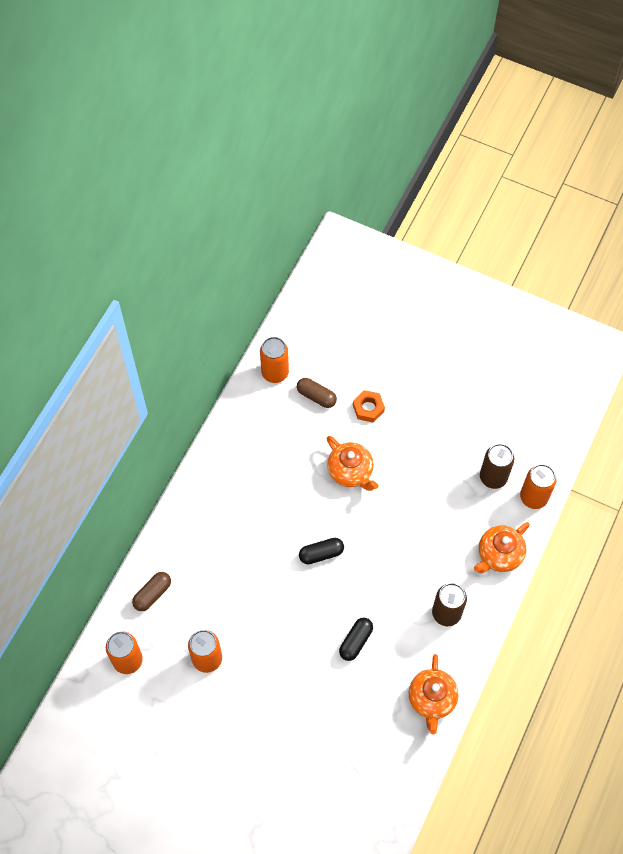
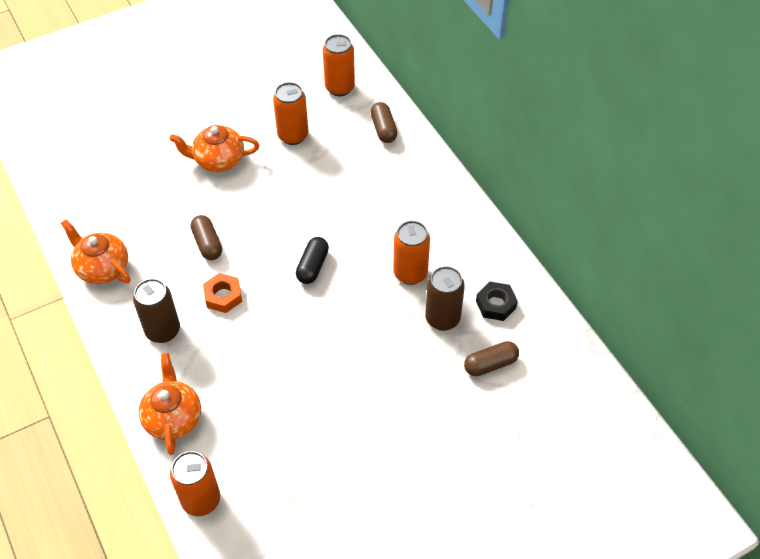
camera: 125 degrees right, 10 degrees down
(267, 419) = (496, 304): none -> black nut
(275, 373) = (548, 343): orange can -> orange can (410, 273)
(351, 472) = (377, 342): orange teapot -> orange teapot (218, 160)
(355, 641) = (207, 244): black capsule -> brown capsule
(368, 408) = (439, 405): orange nut -> orange nut (223, 296)
(493, 477) = (258, 475): brown can -> brown can (442, 318)

